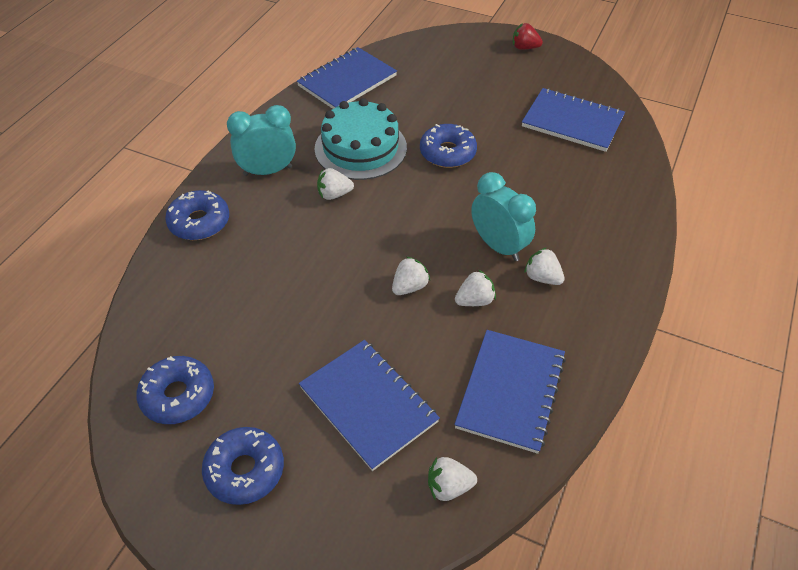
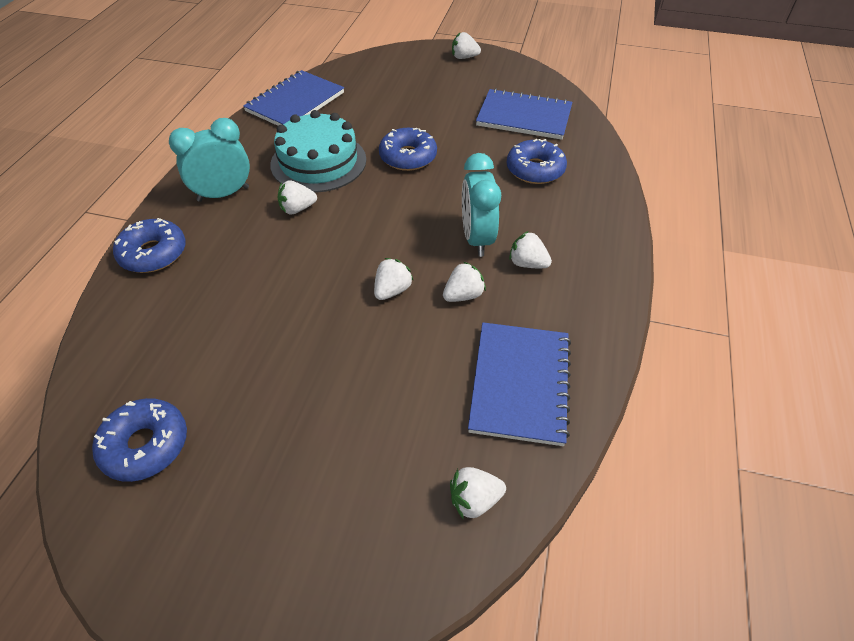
camera: 10 degrees left, 0 degrees up
(245, 470) = (235, 520): blue donut -> blue donut (535, 170)
(368, 404) = (368, 421): blue notebook -> none
(498, 246) = (477, 239): turquoise clock -> turquoise clock turned 135 degrees counterclockwise
(524, 48) = (464, 57): red strawberry -> white strawberry

